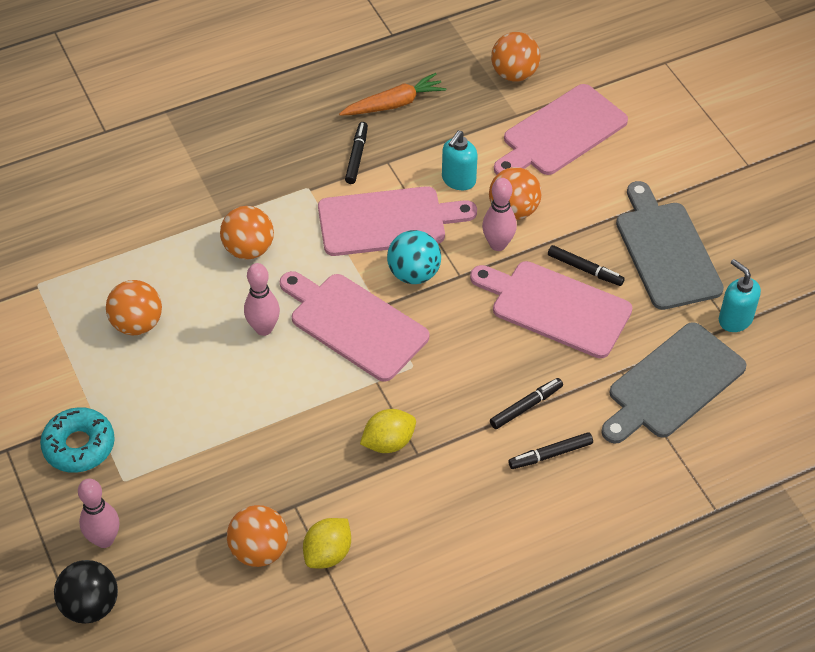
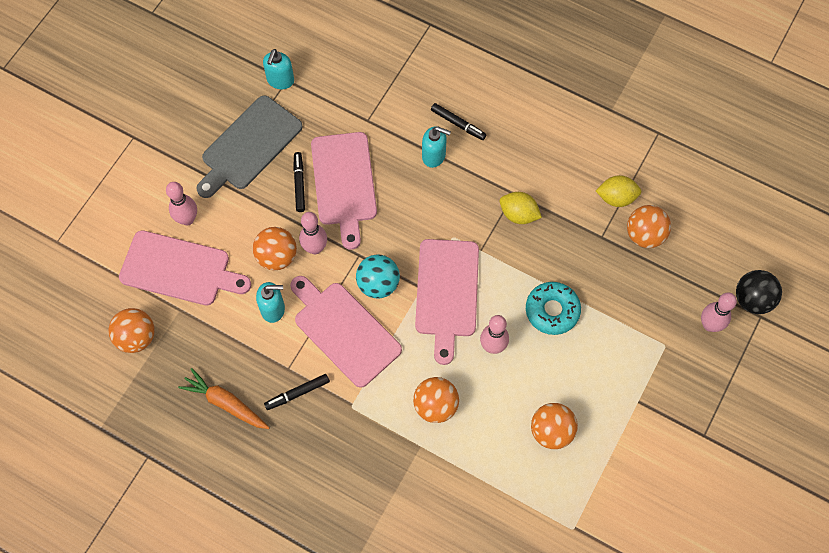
camera: 125 degrees left, 15 degrees up
(79, 446) = (665, 392): turquoise donut -> turquoise donut (552, 310)
(526, 407) = (434, 156): black marker -> turquoise soap dispenser
(614, 163) = (187, 219): none -> pink bowling pin
(672, 384) = (357, 88): grey cutting board -> none

